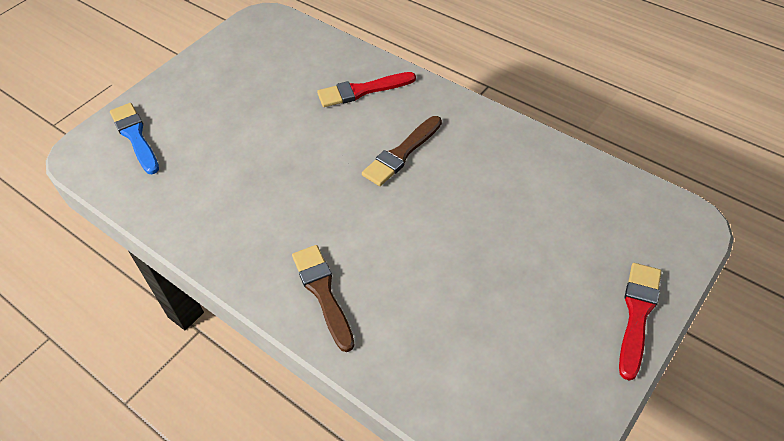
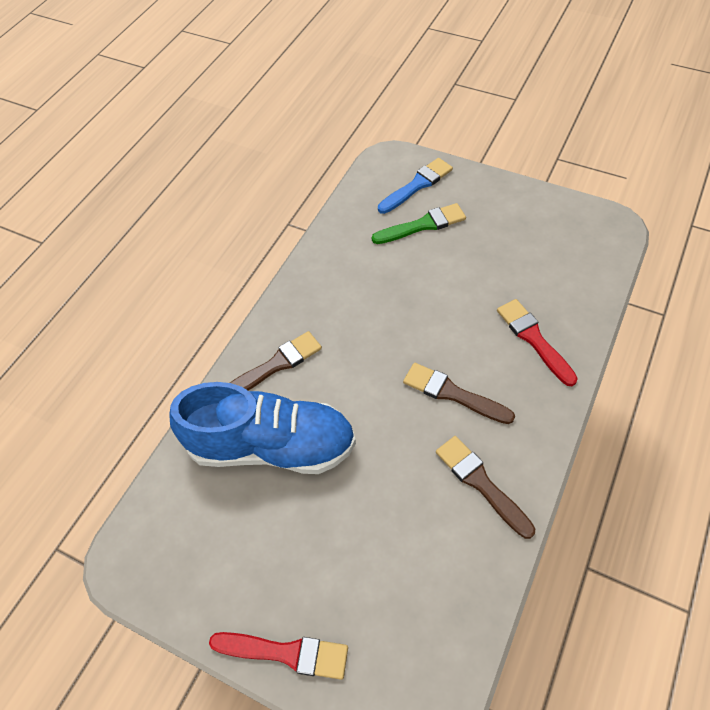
camera: 80 degrees right, 5 degrees up
(193, 141) = (423, 225): none -> green brush
(423, 306) = (271, 446): none -> blue shoe
(493, 151) = (481, 483): none -> brown brush

